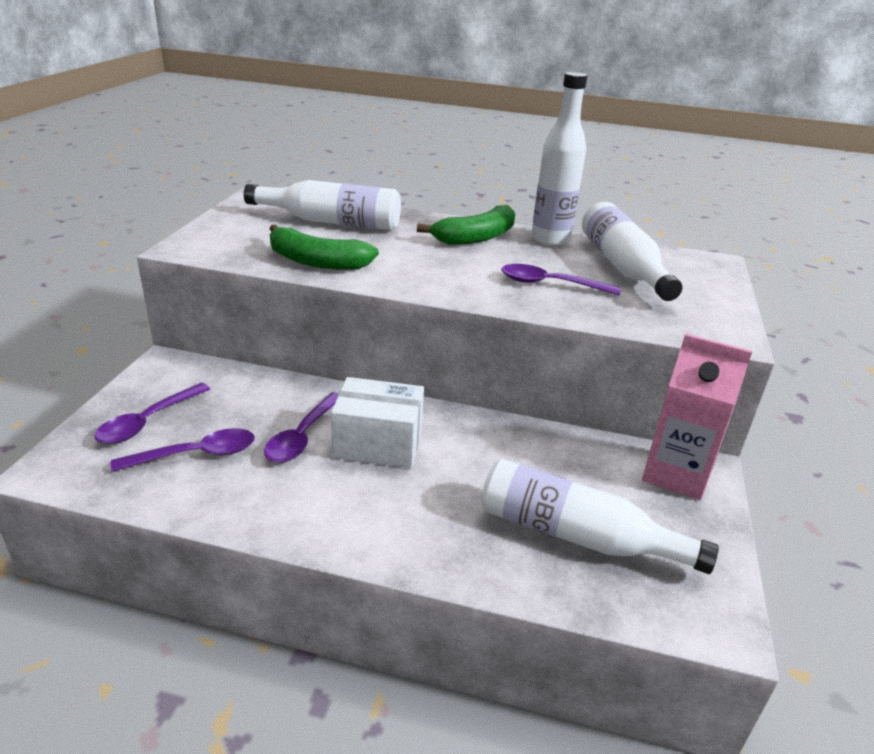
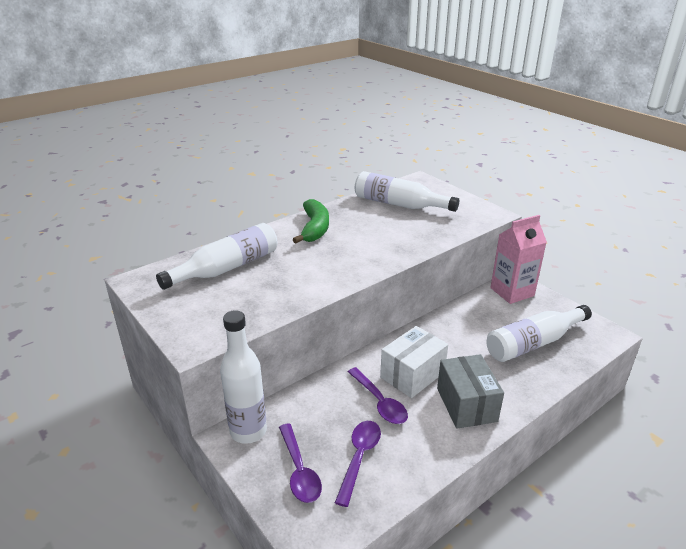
camera: 50 degrees left, 0 degrees up
(316, 262) = (284, 296): green banana -> none
(365, 509) = (466, 404): none -> grey box
(550, 239) = (345, 208): white bottle -> white bottle (248, 431)
(550, 284) = (397, 233): purple spoon -> none

